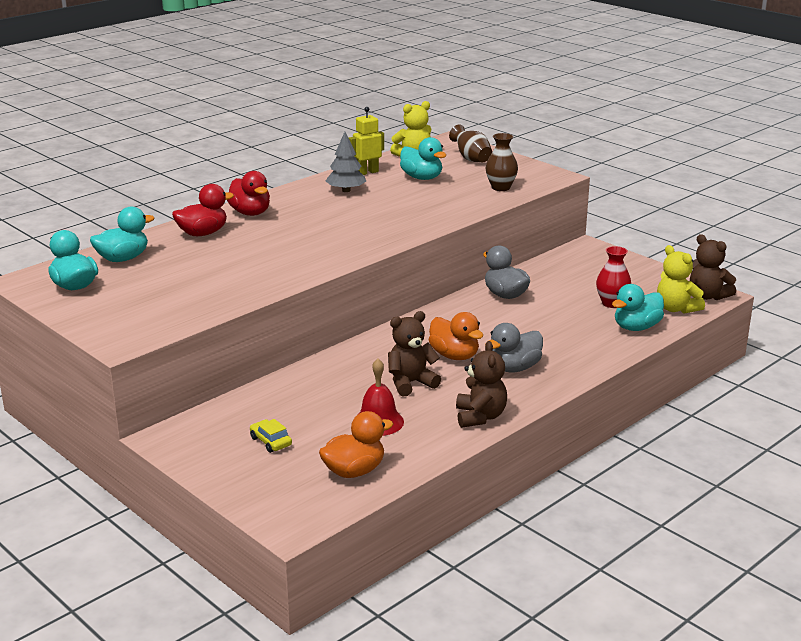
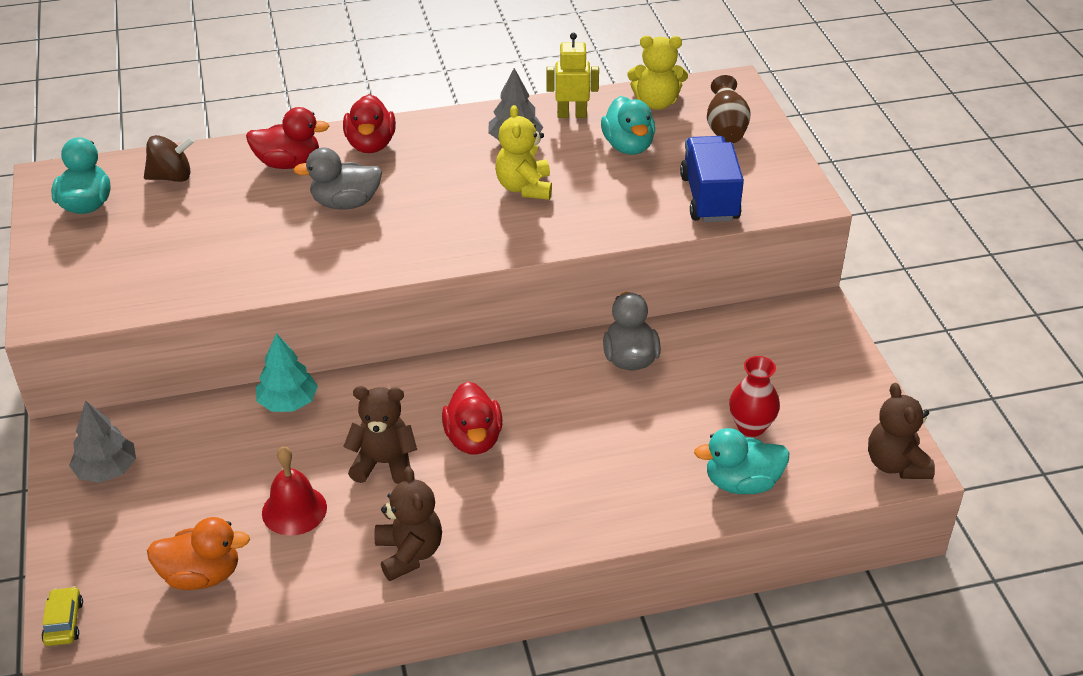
camera: 30 degrees right, 15 degrees up
(123, 259) = (171, 177): turquoise duck -> brown spinning top
(216, 445) = (107, 470): none -> grey tree
(270, 441) = (161, 490): yellow car -> yellow car (64, 622)
(307, 375) = (288, 402): none -> turquoise tree
(454, 356) = (473, 439): orange duck -> red duck
(480, 417) = (409, 553): brown teddy bear -> brown teddy bear turned 45 degrees counterclockwise
(500, 188) = (709, 198): brown vase -> blue truck
(514, 368) = (523, 490): grey duck -> grey duck (345, 203)
(676, 309) = (828, 470): yellow teddy bear -> yellow teddy bear (524, 188)

